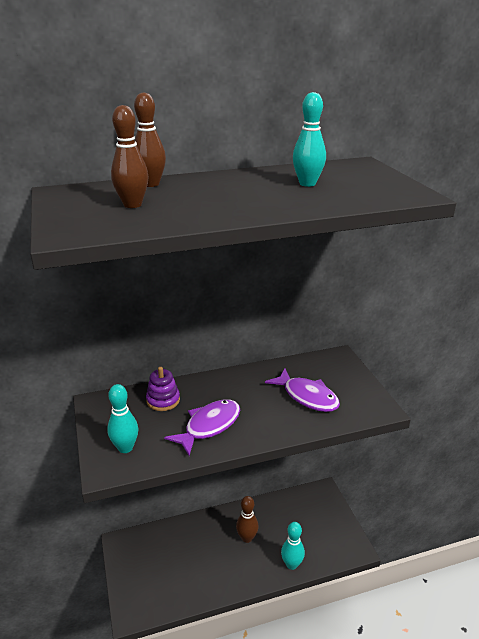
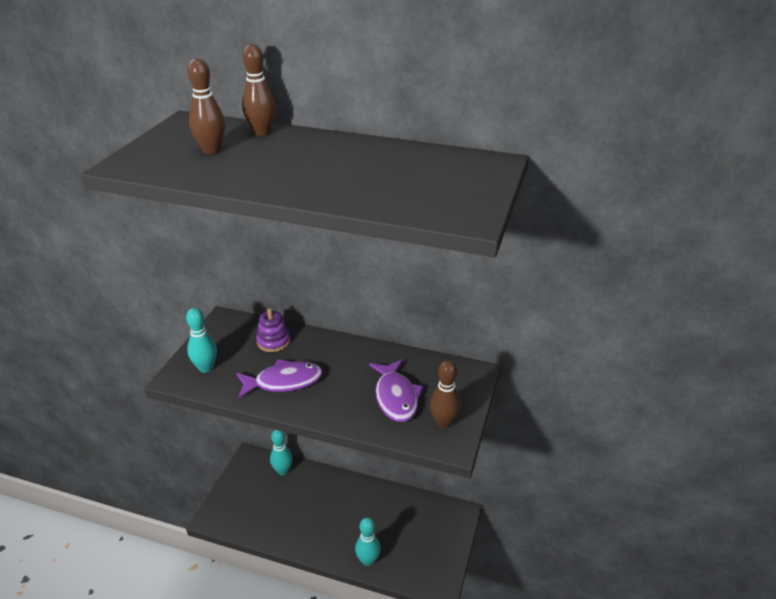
camera: 35 degrees right, 5 degrees up
(247, 538) = (350, 514): brown bowling pin -> brown bowling pin (444, 422)
(307, 184) = (390, 171): turquoise bowling pin -> turquoise bowling pin (282, 471)

